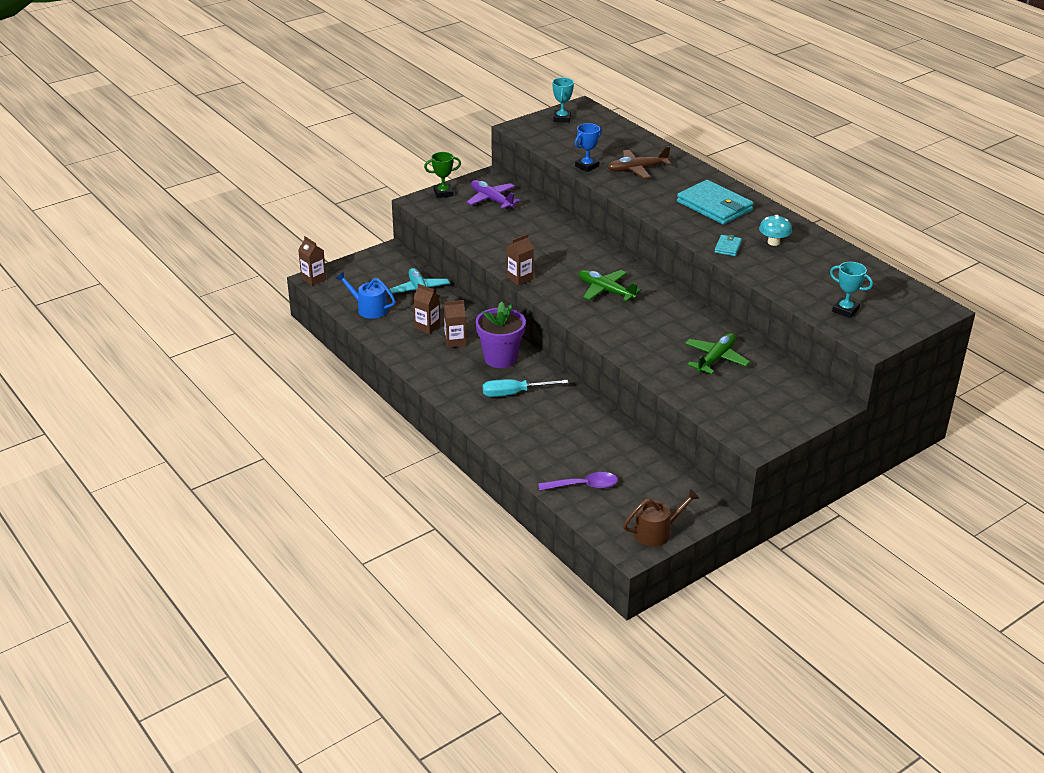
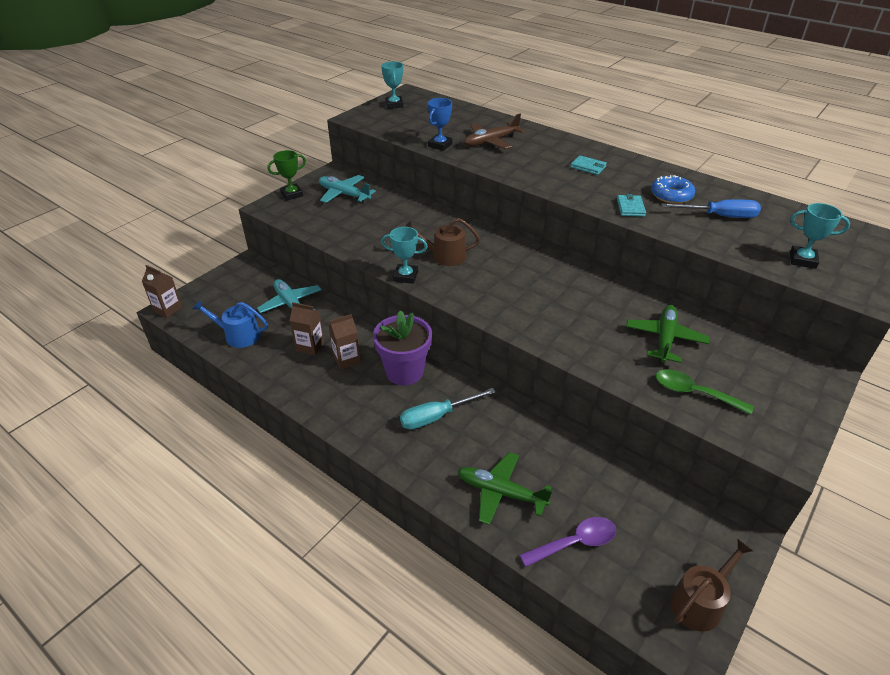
camera: 15 degrees left, 5 degrees up
(491, 200) = (344, 194): purple plane -> turquoise plane
(519, 278) = (405, 276): brown carton -> turquoise trophy
(561, 267) = (444, 256): none -> brown watering can
(606, 291) = (504, 275): green plane -> green plane (501, 492)
(712, 397) = (694, 393): none -> green spoon
(714, 206) = (588, 167): turquoise wallet -> turquoise wallet, size x0.45
(773, 242) = (671, 195): turquoise mushroom -> blue donut
(803, 266) = (719, 216): none -> blue screwdriver

